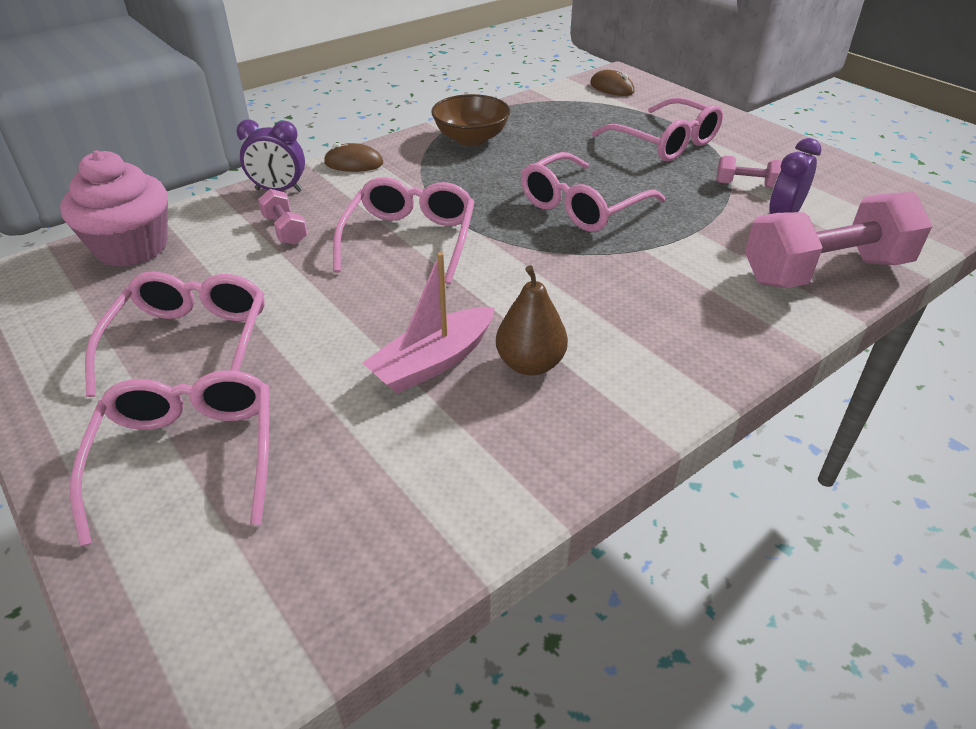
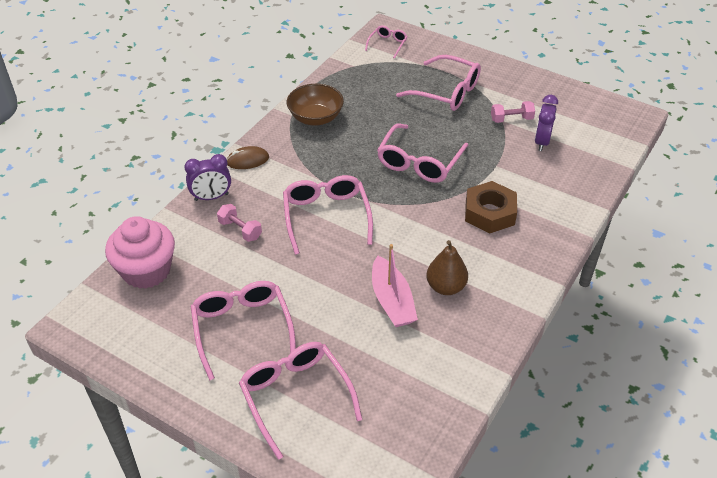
camera: 20 degrees left, 5 degrees up
(433, 362) = (392, 301): pink boat -> pink boat turned 45 degrees counterclockwise
(611, 88) = (387, 44): brown mouse -> pink glasses
(656, 284) = (489, 213): none -> brown nut
(824, 271) = (577, 178): pink dumbbell -> none

